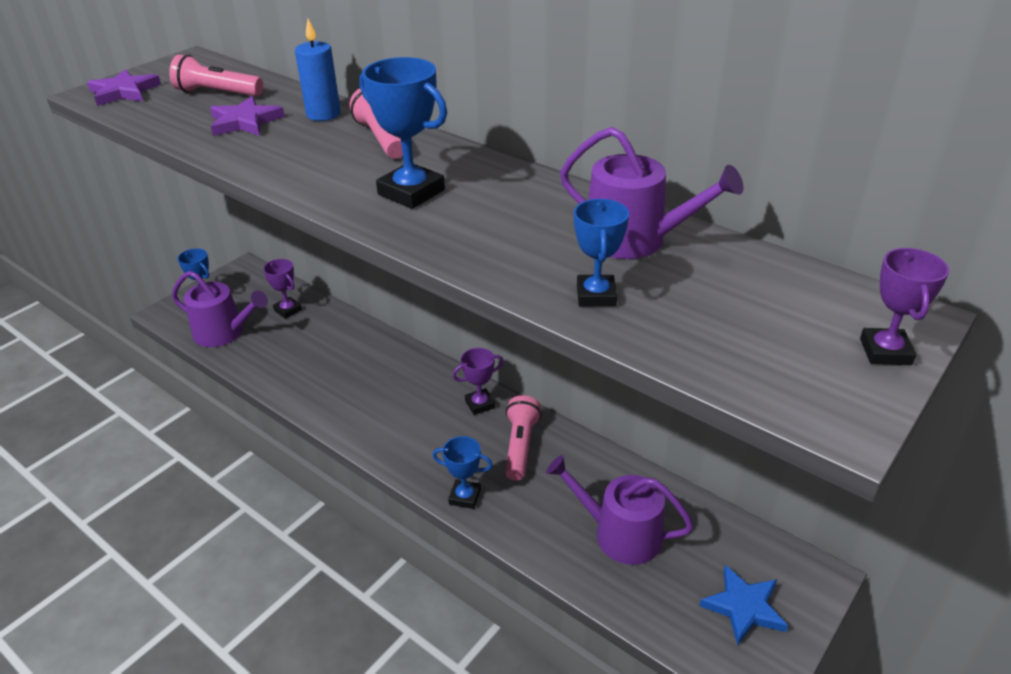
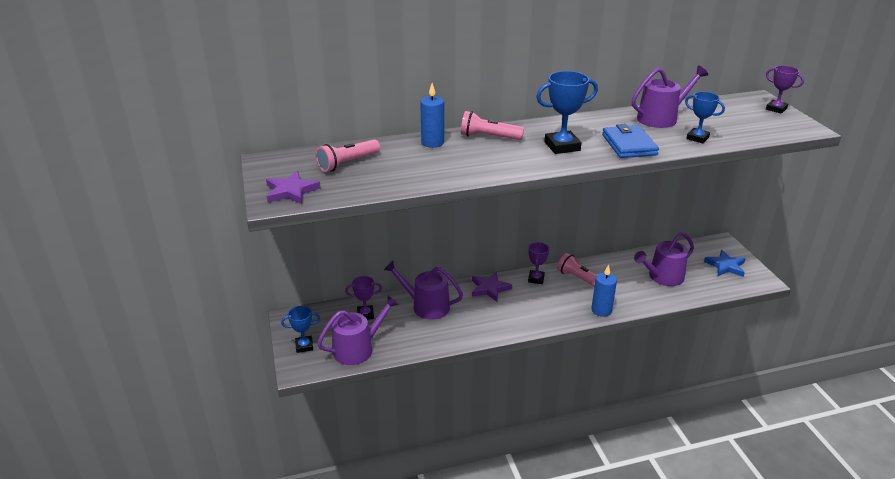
camera: 55 degrees left, 5 degrees down
(245, 122) = (409, 165): purple star -> purple star (489, 288)
(339, 343) = (426, 306): none -> purple watering can
(465, 497) = (601, 310): blue trophy -> blue candle
(482, 241) = (629, 145): none -> blue wallet

